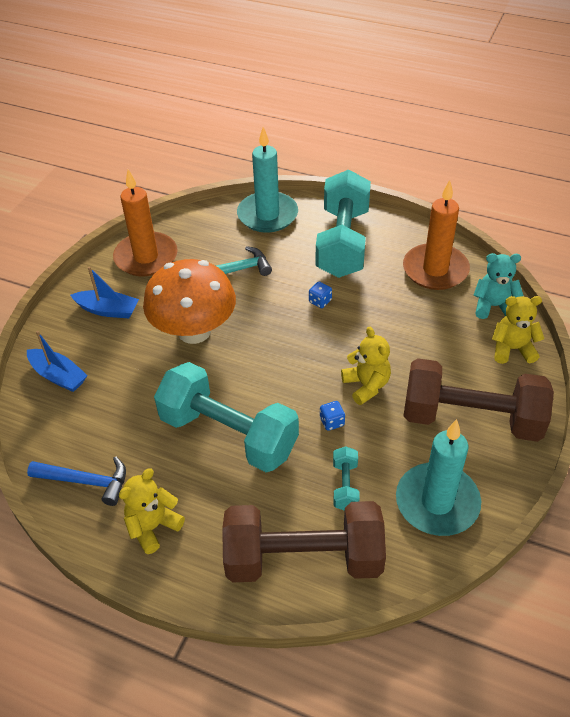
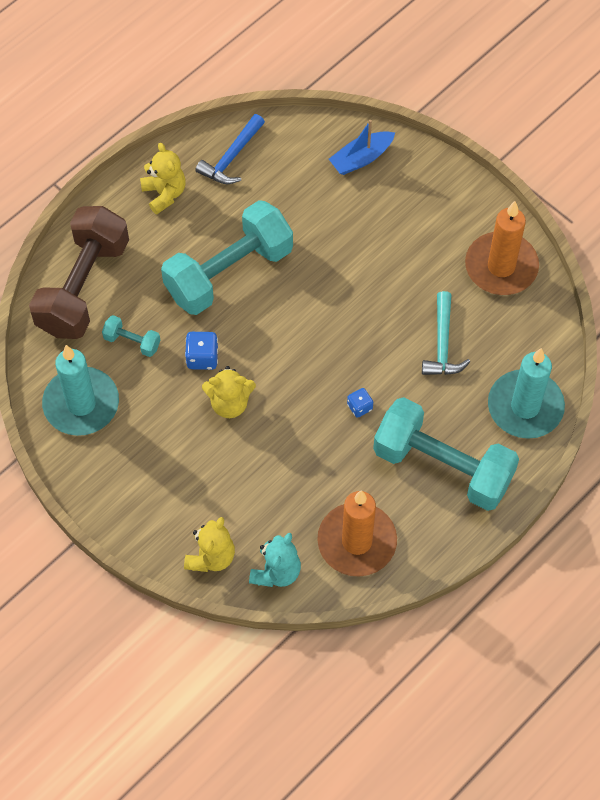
camera: 110 degrees right, 15 degrees up
(108, 310) = (433, 214): blue boat -> none
(194, 331) = (369, 281): orange mushroom -> none
(332, 422) = (202, 357): blue dice -> blue dice, size x1.50
(471, 418) = (149, 474): brown dumbbell -> none

